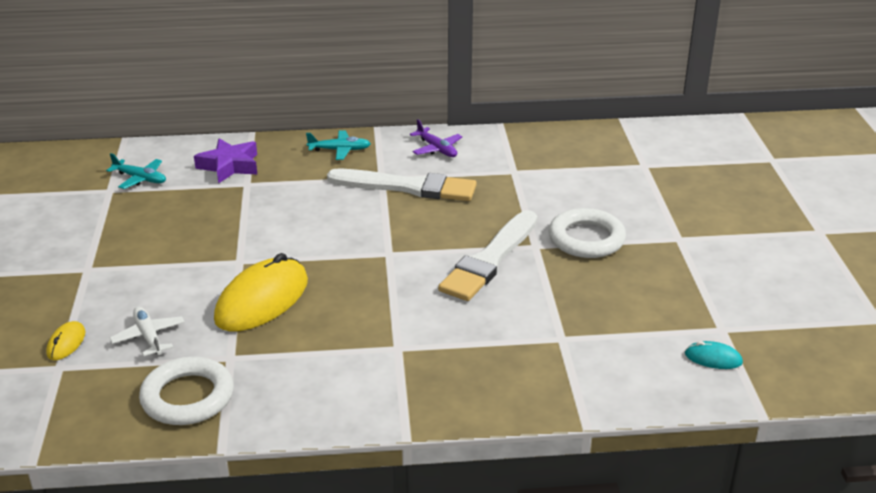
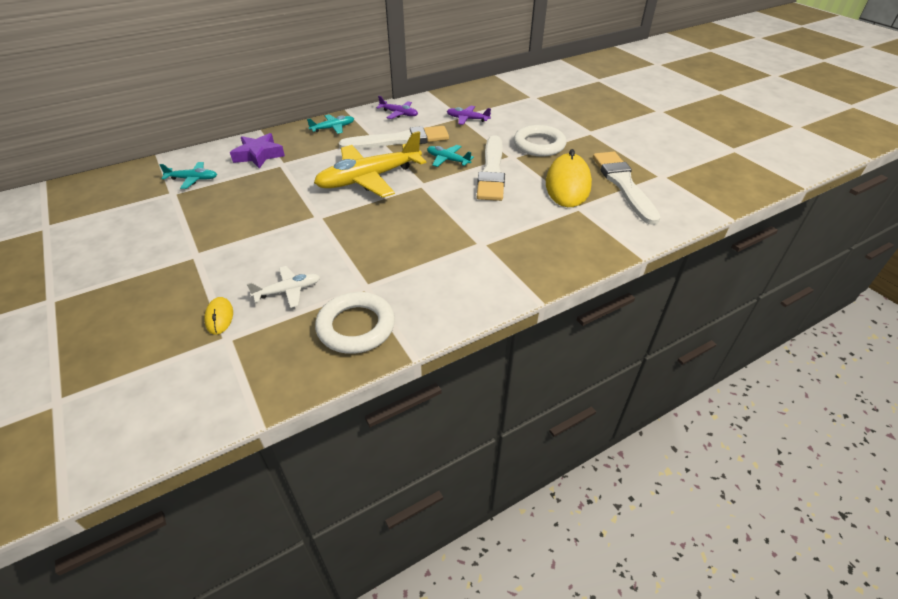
camera: 25 degrees left, 10 degrees up
(149, 337) = (288, 291): white plane -> white plane turned 120 degrees clockwise
(262, 300) = (357, 239): yellow mouse -> yellow mouse (568, 184)
(332, 229) = (369, 178): none -> yellow plane
(447, 229) = (448, 160): none -> turquoise plane
(521, 177) = (467, 119): none -> purple plane
(653, 326) = (623, 185): none -> white brush
(713, 358) = (674, 194): turquoise mouse -> none

